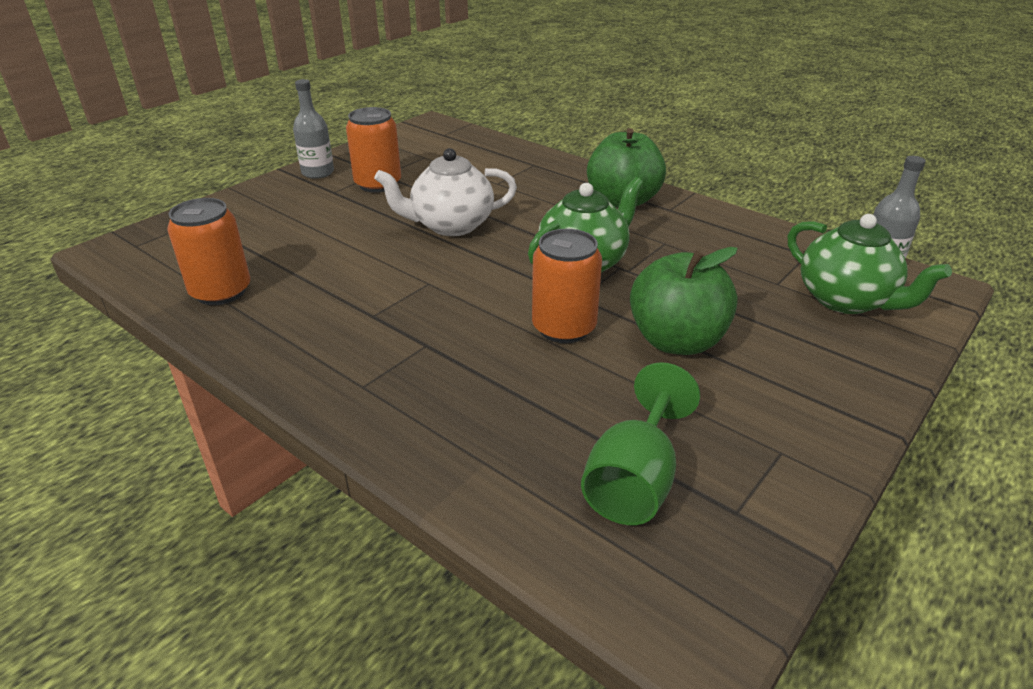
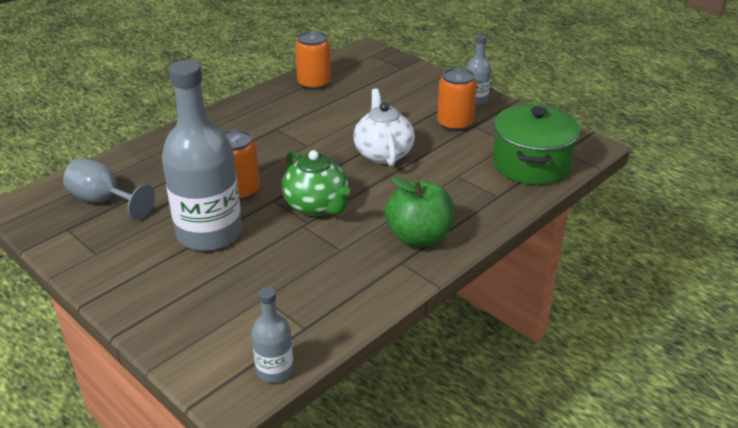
camera: 95 degrees right, 0 degrees up
(470, 148) = (531, 164): none -> green pot
(634, 480) = (104, 201): green goblet -> grey goblet
(676, 341) = (209, 233): green apple -> grey bottle
(846, 300) = (228, 329): green teapot -> none

